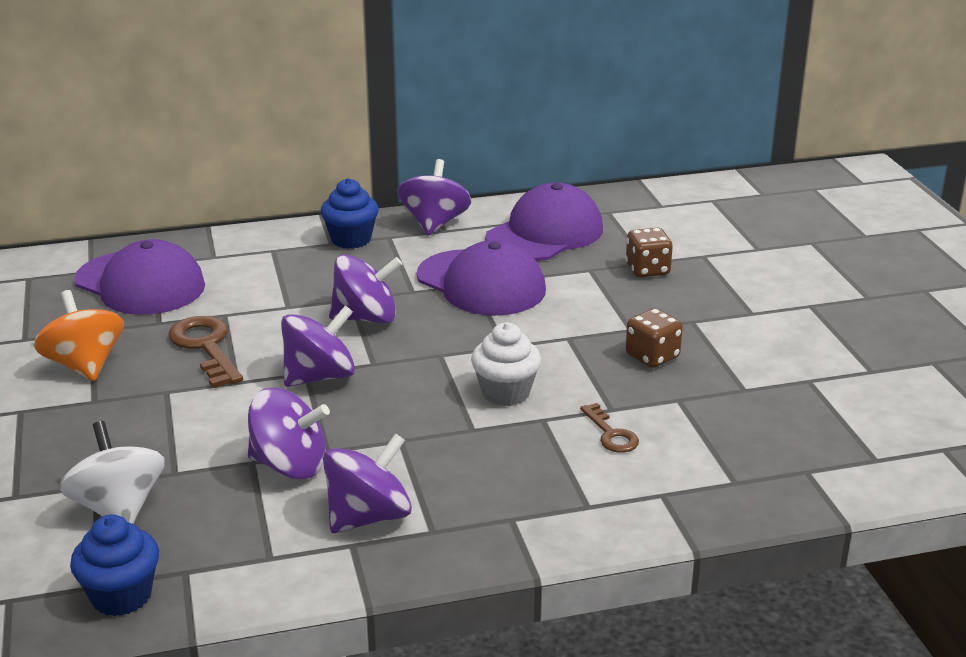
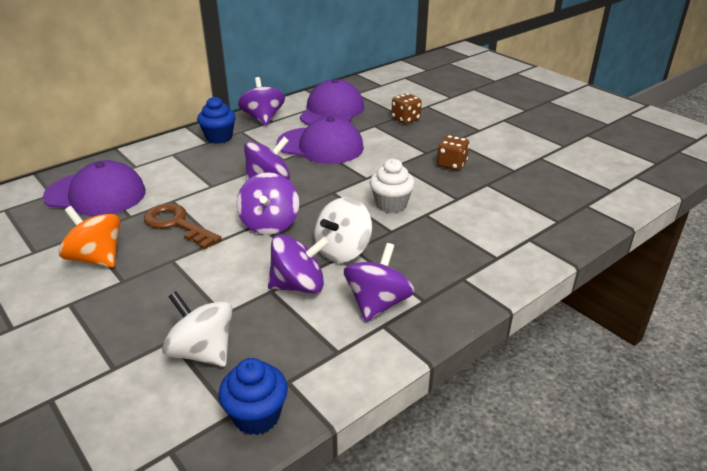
camera: 25 degrees left, 5 degrees up
(319, 377) = (269, 224): purple spinning top -> purple spinning top turned 150 degrees clockwise
(383, 437) = (343, 250): none -> white spinning top
(611, 434) = (470, 212): brown key -> none

